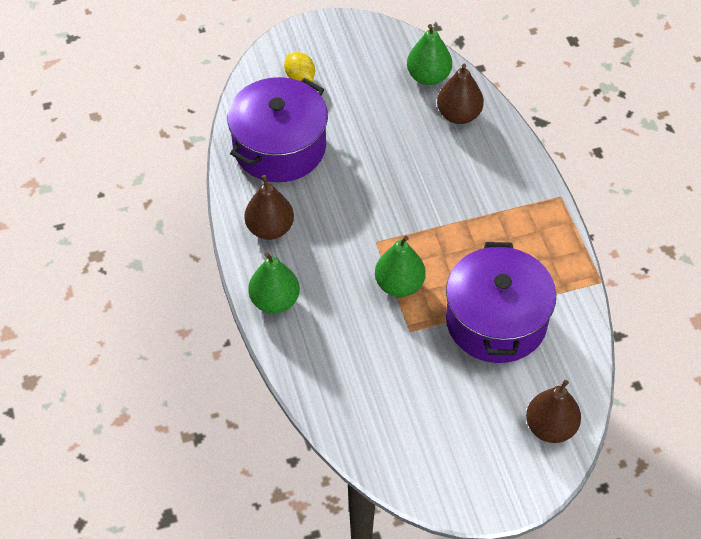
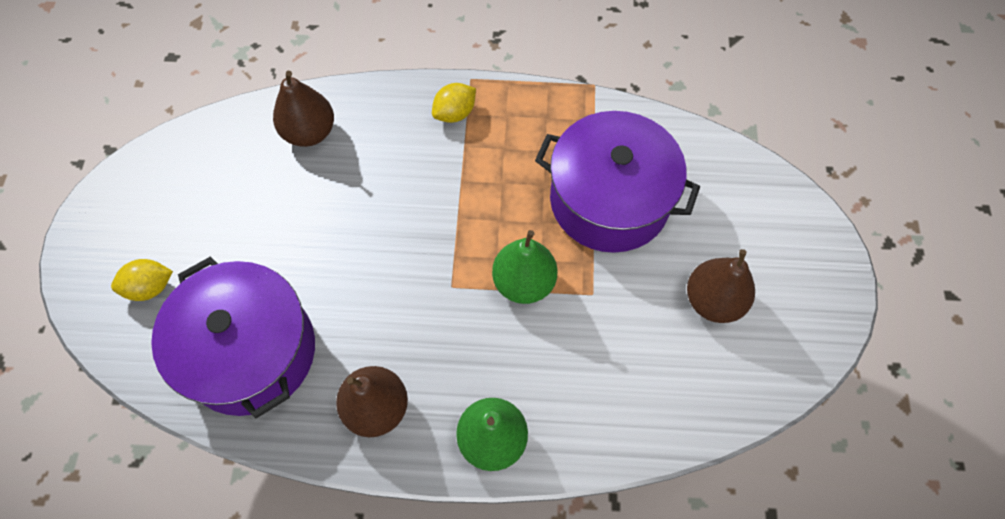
camera: 70 degrees left, 10 degrees up
(428, 76) = (235, 142): green pear -> none
(522, 196) = (455, 113): none -> yellow lemon
(550, 427) = (759, 199): brown pear -> brown pear (713, 300)

